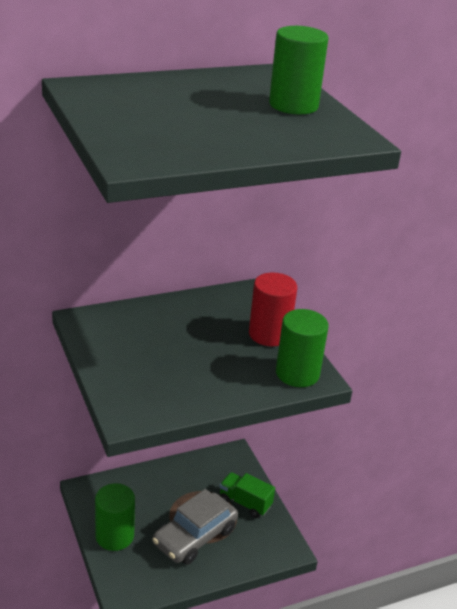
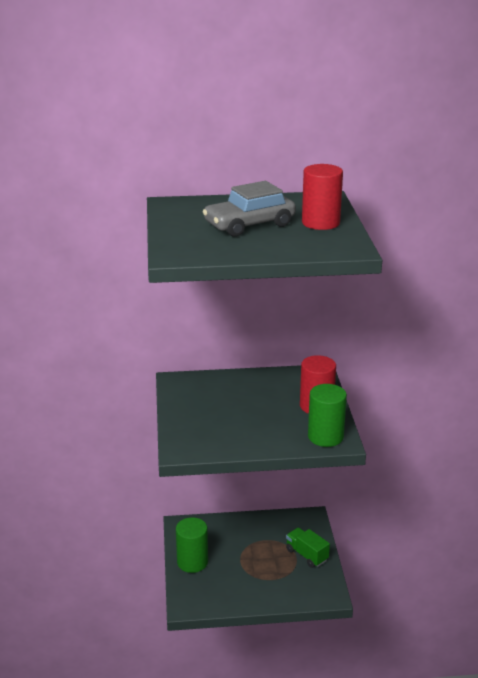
camera: 20 degrees right, 5 degrees down
(195, 536) = (256, 573): grey car -> grey car (249, 225)
(293, 105) = (320, 223): green cylinder -> red cylinder

